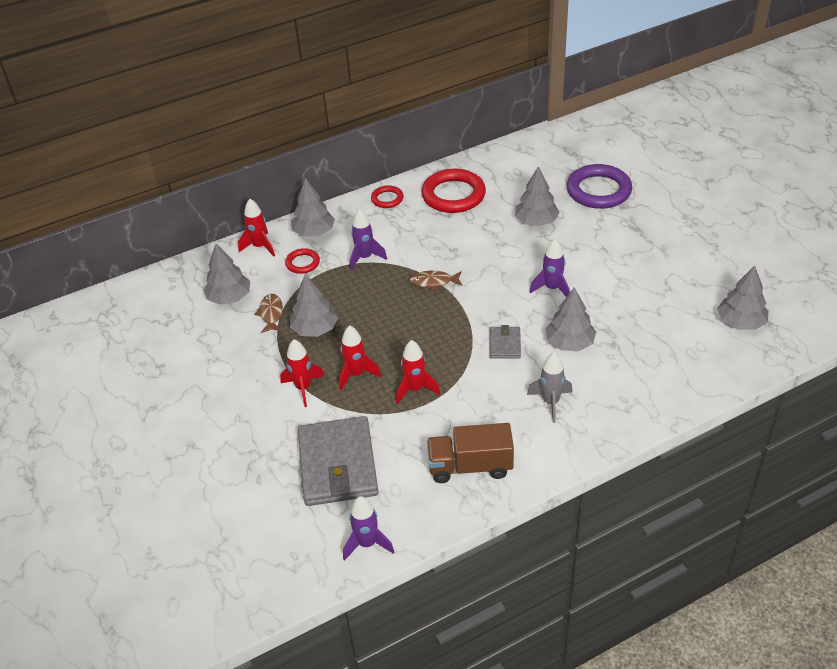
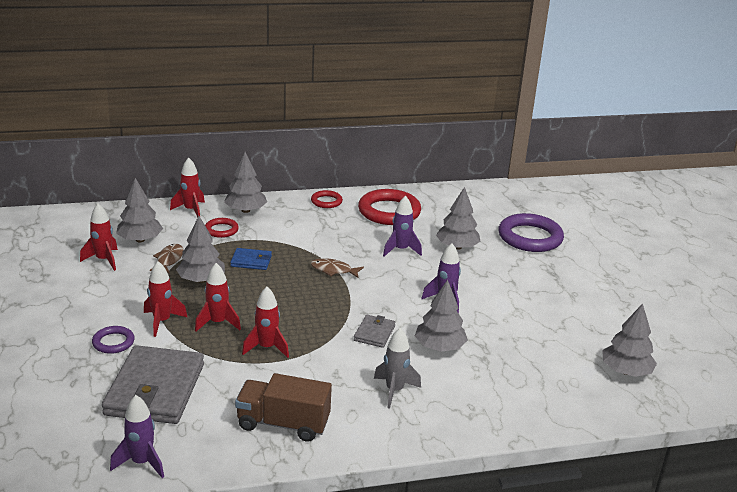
camera: 10 degrees right, 15 degrees down
(208, 332) = (104, 260): none -> red rocket
(271, 425) = (113, 342): none -> purple ring
(351, 293) = (251, 261): none -> blue wallet
(365, 258) = (280, 238): purple rocket -> purple rocket (400, 250)

